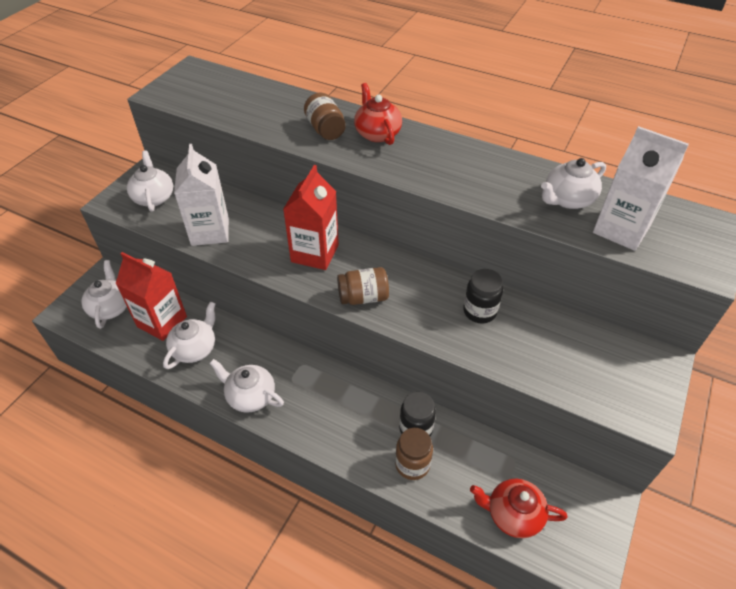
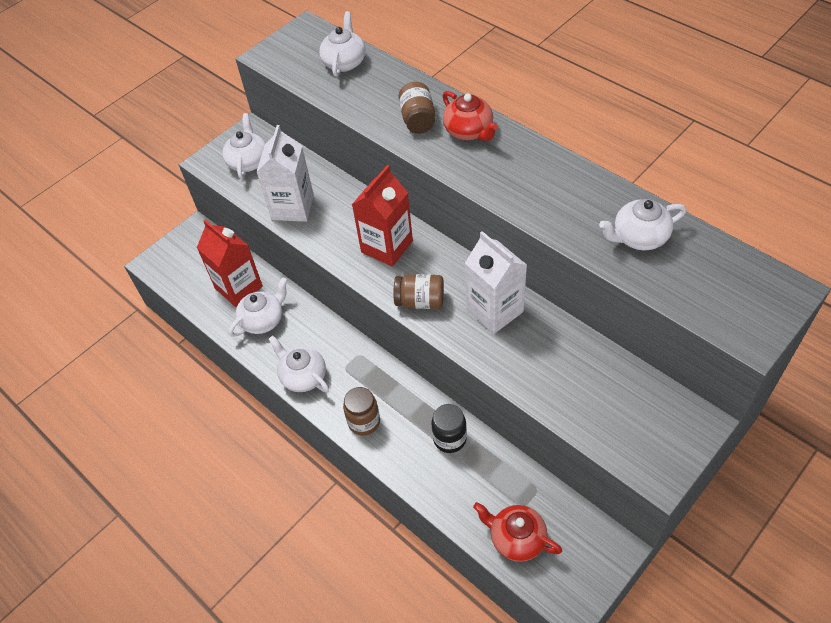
camera: 20 degrees right, 5 degrees up
(110, 308) = (195, 265): white teapot -> white teapot (344, 62)
(377, 133) = (469, 131): red teapot -> red teapot turned 150 degrees clockwise
(412, 464) = (435, 472): brown jar -> brown jar (364, 422)
(479, 311) = (530, 336): black jar -> none
(621, 229) = (681, 280): white carton -> white carton (494, 310)

